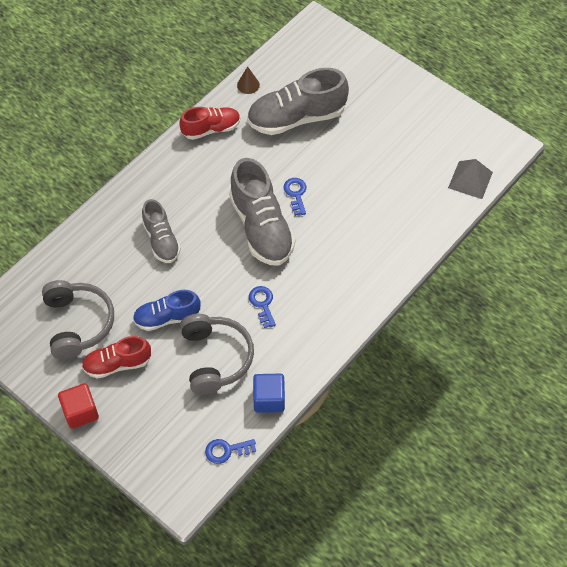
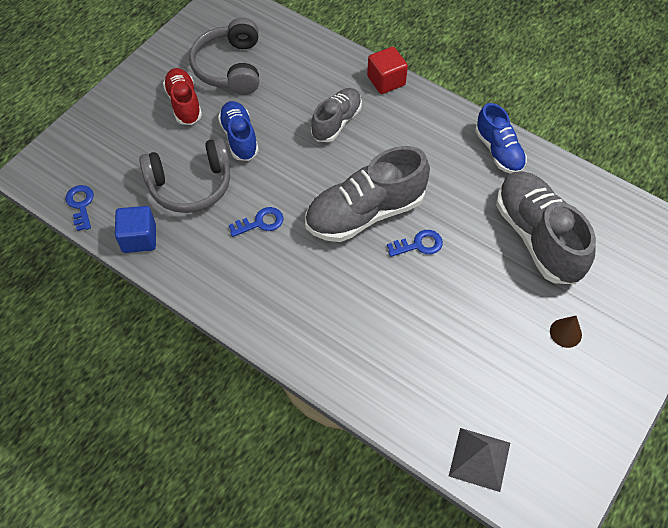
camera: 85 degrees right, 0 degrees up
(78, 323) = (230, 67): grey headphones -> grey headphones turned 105 degrees clockwise
(80, 412) = (132, 82): red cube -> red cube (386, 81)
(161, 240) = (336, 122): grey shoe -> grey shoe turned 150 degrees clockwise
(211, 129) = (498, 151): red shoe -> blue shoe
(248, 85) = (576, 181): brown cone -> brown cone (565, 333)

